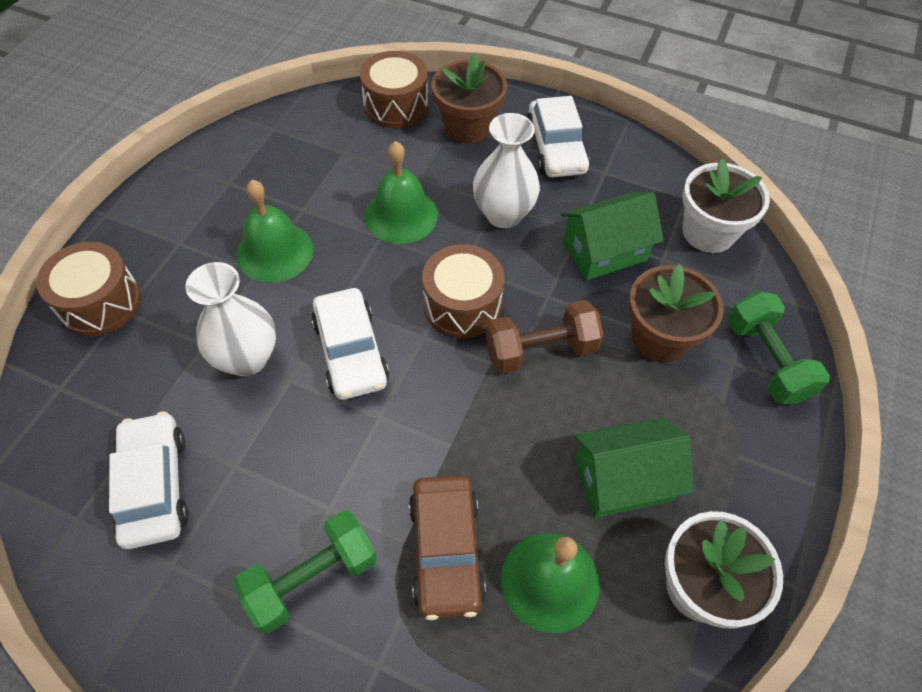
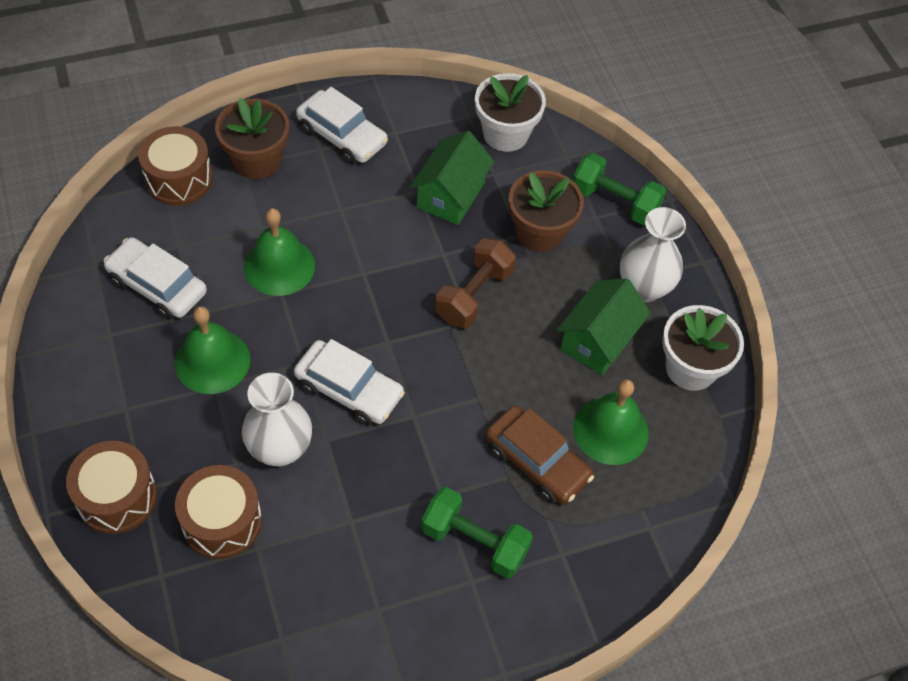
camera: 45 degrees left, 0 degrees up
(154, 486) = (311, 576): white car -> white car (157, 286)
(312, 578) = (474, 542): green dumbbell -> green dumbbell turned 75 degrees counterclockwise
(462, 305) = (392, 301): brown drum -> brown drum (222, 521)
(503, 214) = (354, 214): white vase -> white vase (644, 288)

